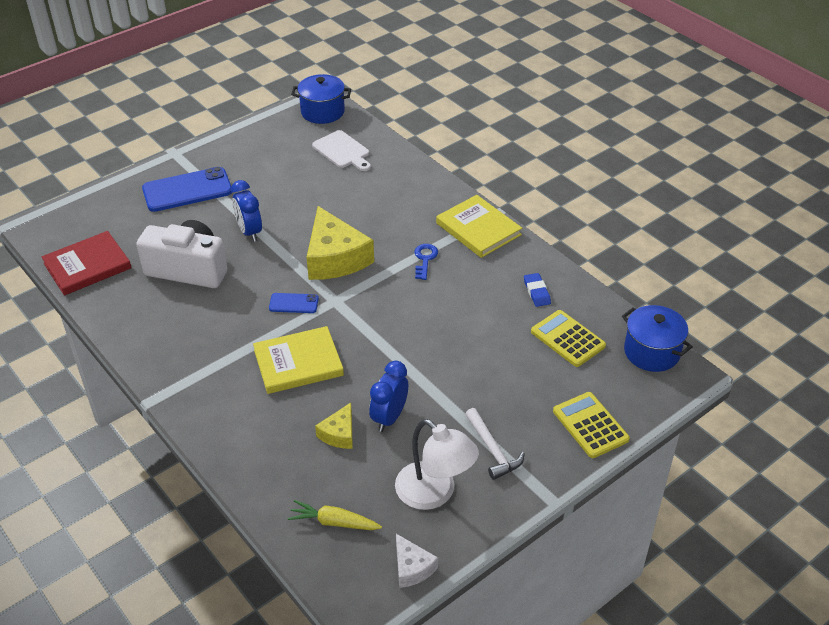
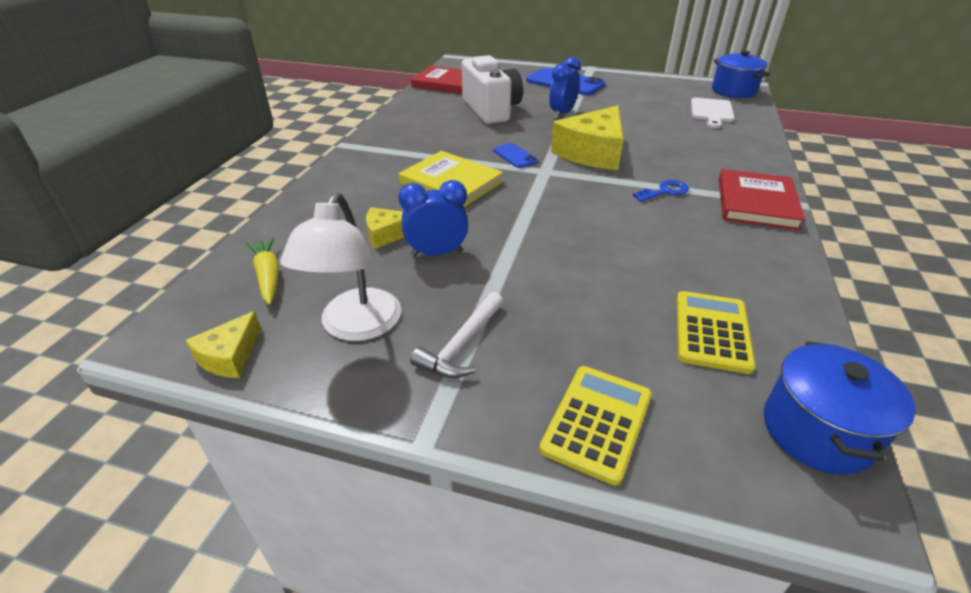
camera: 55 degrees right, 5 degrees down
(412, 568) = (230, 356): white cheese -> yellow cheese
(478, 229) = (756, 203): yellow book -> red book
(536, 292) = (742, 275): blue eraser -> none

